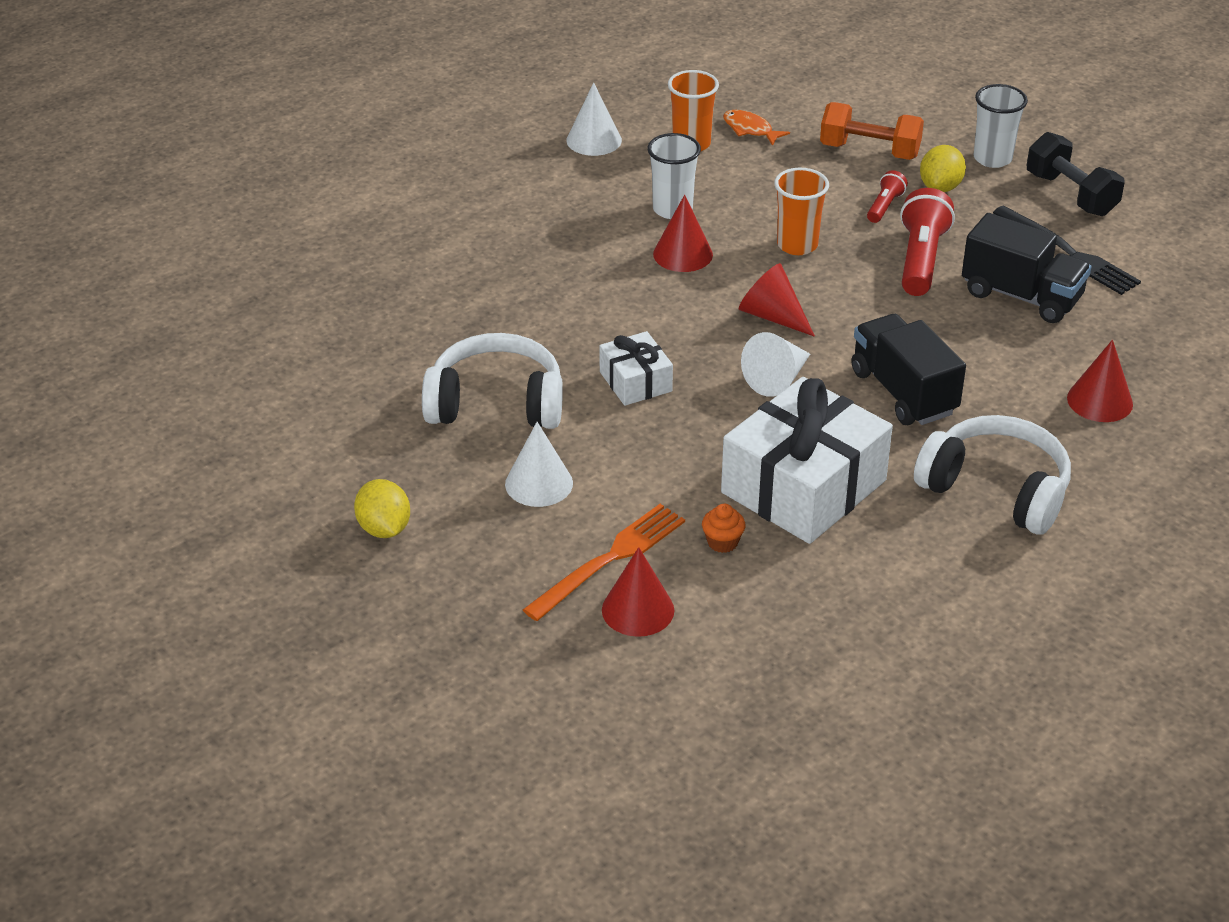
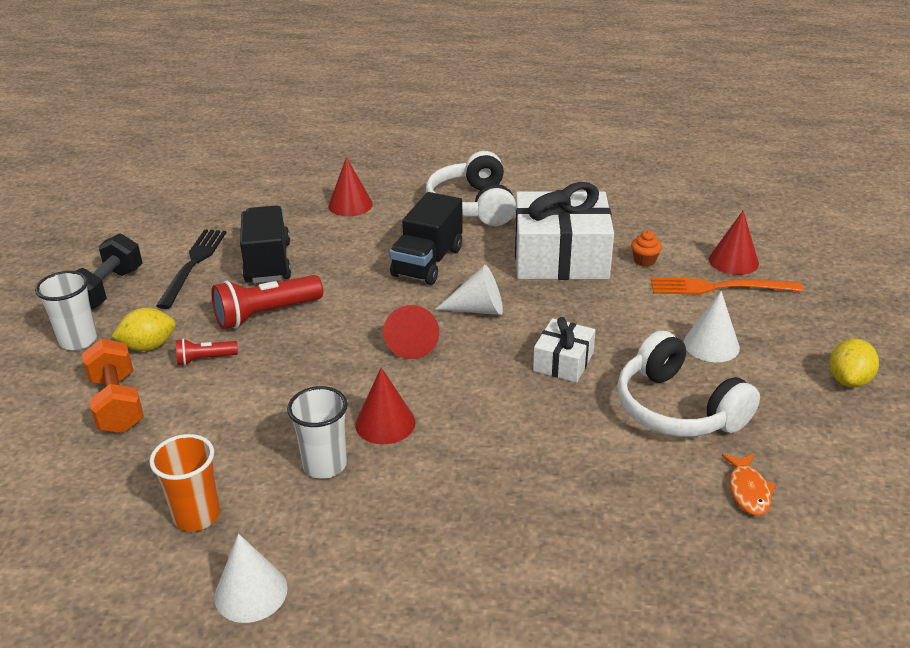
camera: 130 degrees left, 5 degrees down
(750, 129) = (135, 492): orange fish -> orange fish (748, 490)
(797, 245) = (307, 374): orange cup -> none

